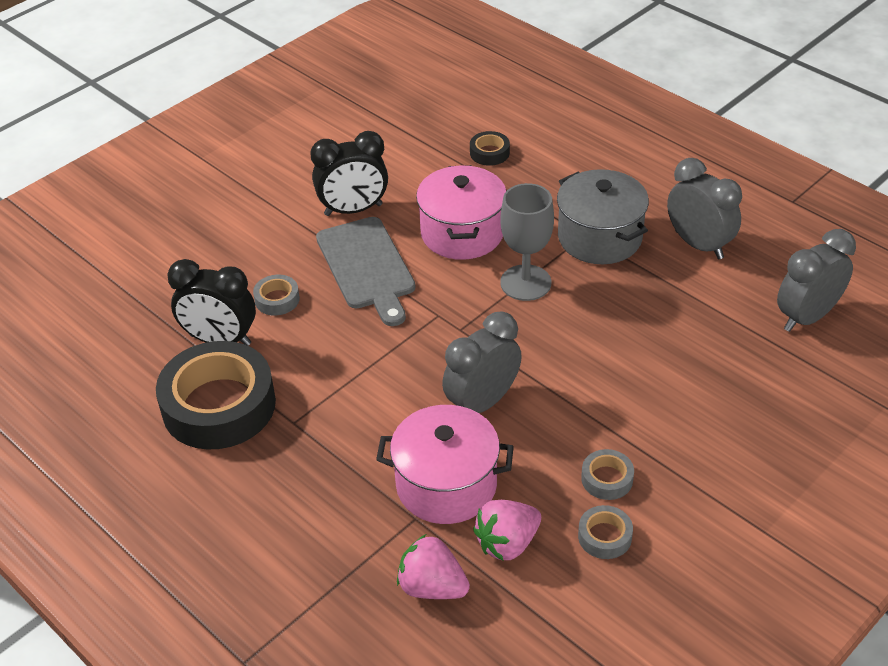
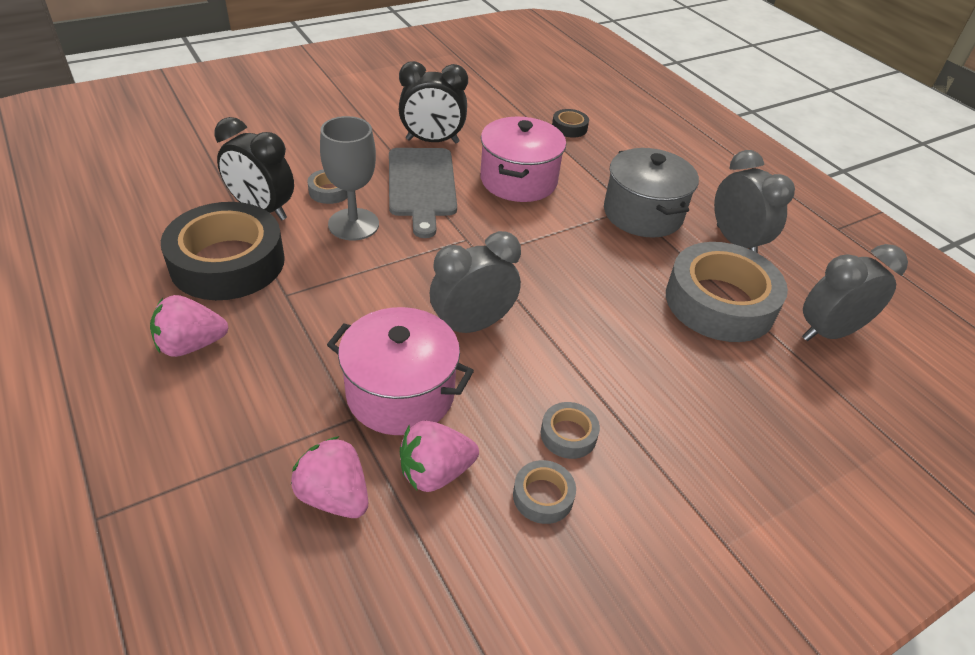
camera: 10 degrees right, 0 degrees up
(233, 496) = (191, 345): none -> pink strawberry
(525, 283) = (559, 233): grey goblet -> grey goblet (353, 224)
(701, 314) = (719, 302): none -> grey tape

